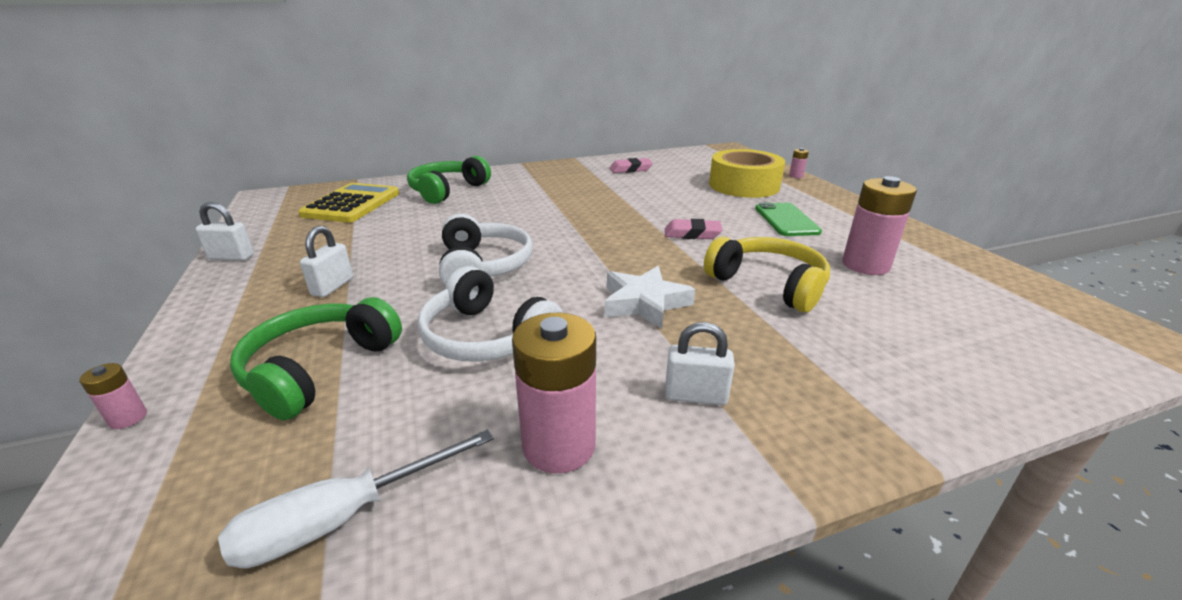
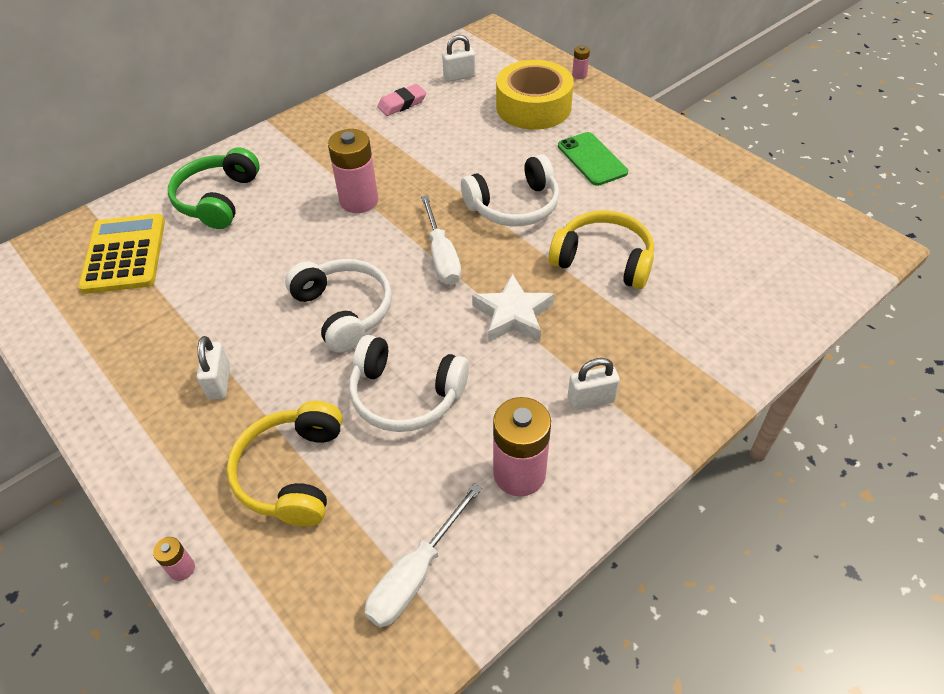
camera: 20 degrees left, 20 degrees up
(231, 257) = (71, 377): white padlock -> white padlock (459, 77)
(319, 368) = (292, 473): green headphones -> yellow headphones
(600, 251) = (441, 256): none -> white screwdriver
(692, 234) = (514, 206): pink eraser -> white headphones
(865, 265) = (674, 210): pink battery -> pink battery (359, 201)

